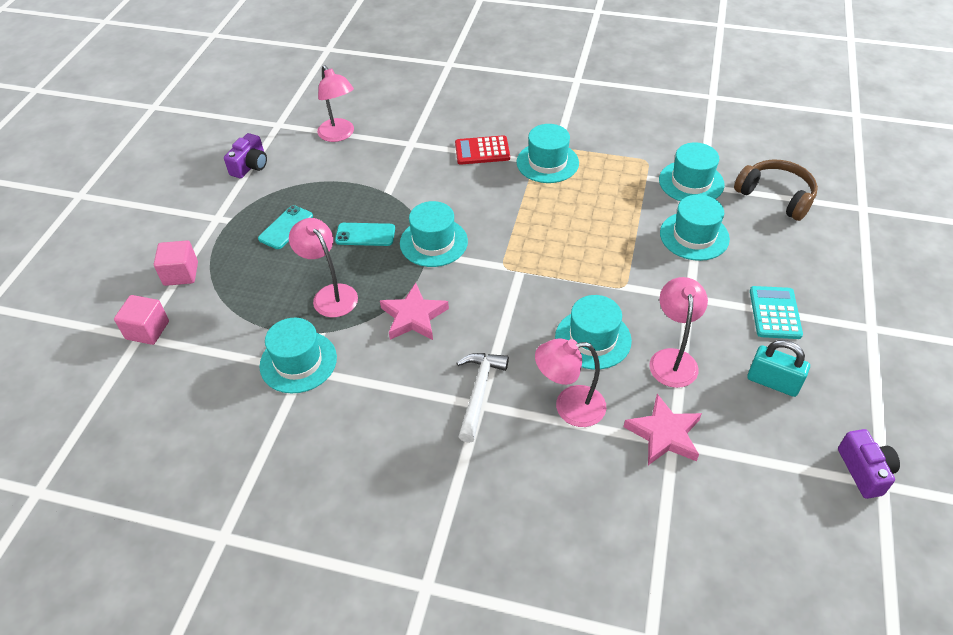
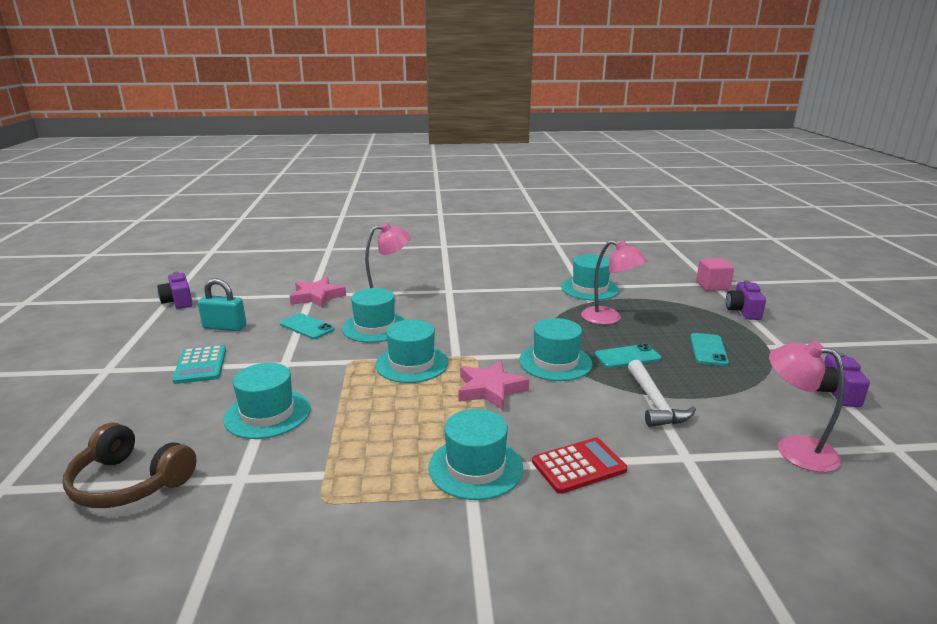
camera: 160 degrees right, 25 degrees down
(181, 274) = (743, 311): pink cube -> purple camera
(414, 317) = (529, 317): pink star -> pink star (490, 389)
(479, 392) = (453, 294): white hammer -> white hammer (655, 403)
(672, 359) = (307, 327): pink lamp -> turquoise phone
(691, 182) = (256, 479): turquoise hat -> turquoise hat (412, 364)

